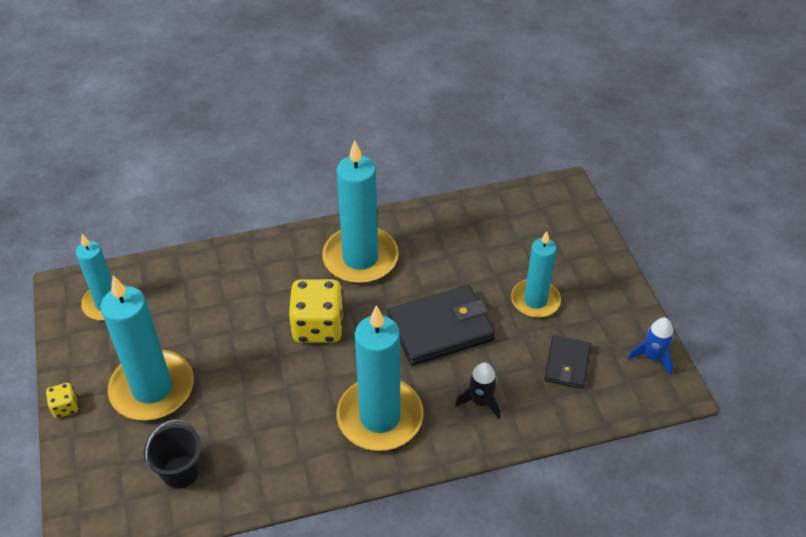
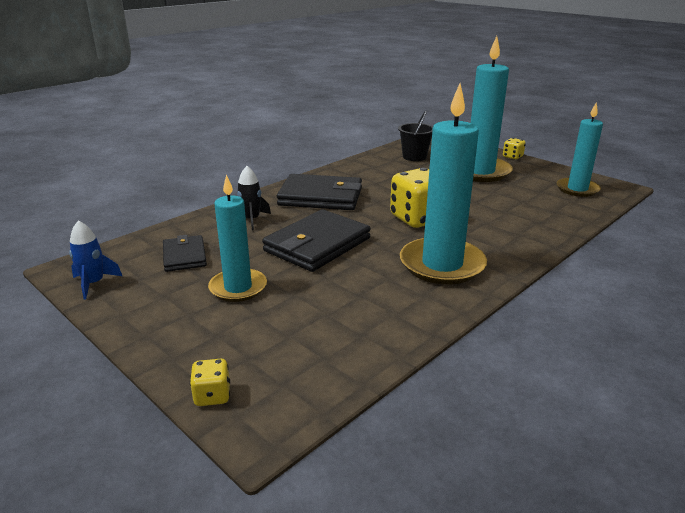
camera: 150 degrees right, 20 degrees down
(380, 417) = (321, 197): turquoise candle -> black wallet
(584, 216) = (212, 395): none -> yellow dice

